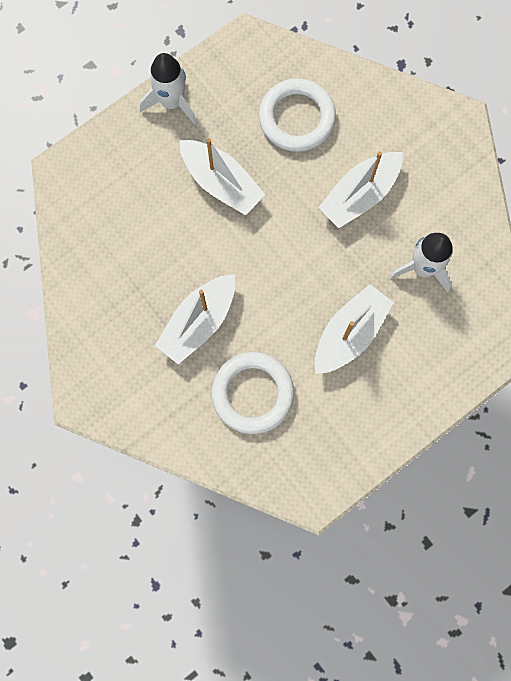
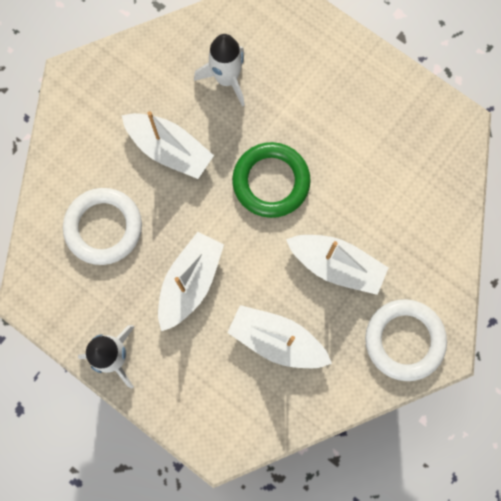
camera: 105 degrees left, 0 degrees up
(252, 393) = (388, 199): white ring -> white ring (404, 340)
(301, 283) = (271, 182): none -> green ring
(349, 333) = (306, 128): white boat -> white boat (277, 340)

